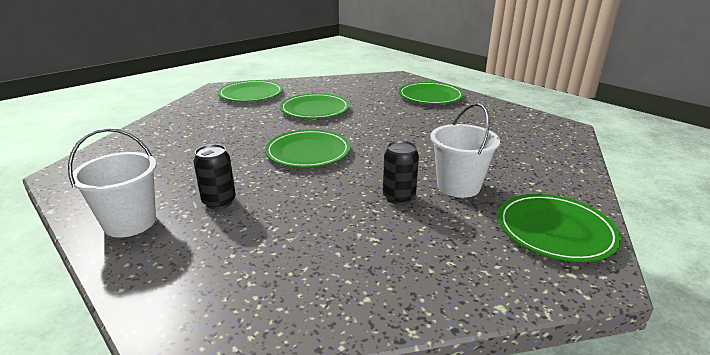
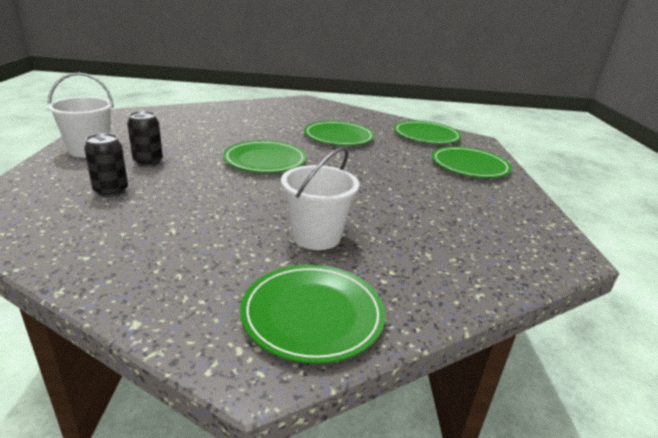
camera: 40 degrees right, 0 degrees up
(251, 94) = (317, 111): green plate -> green plate (426, 135)
(399, 197) = (252, 218): black can -> black can (111, 191)

